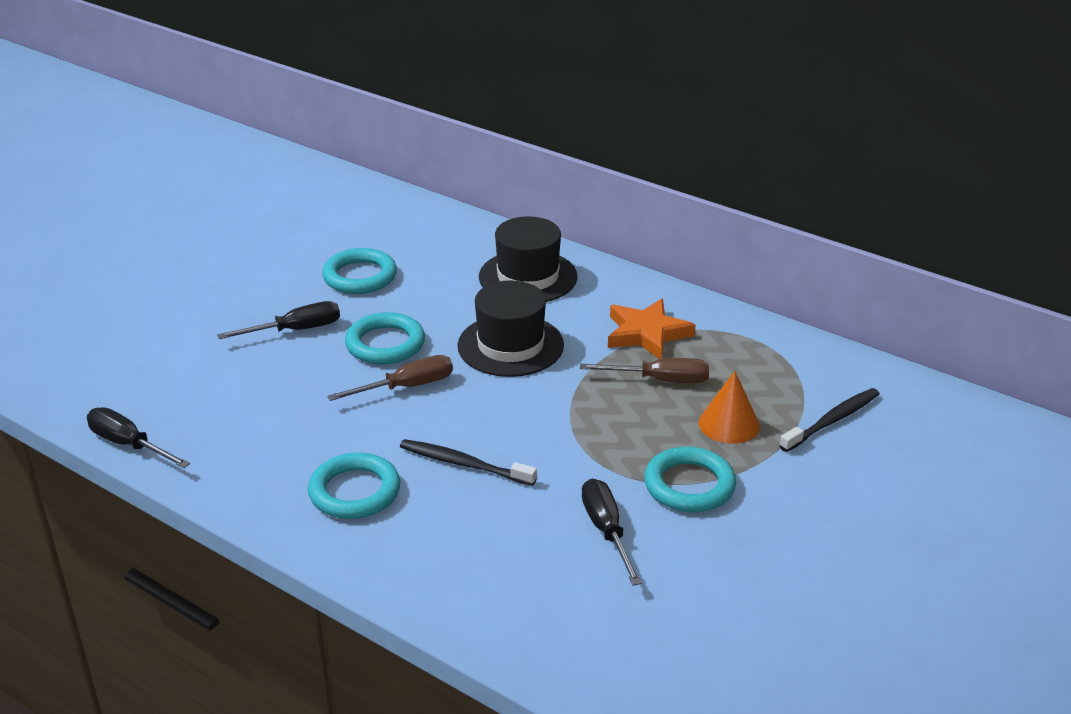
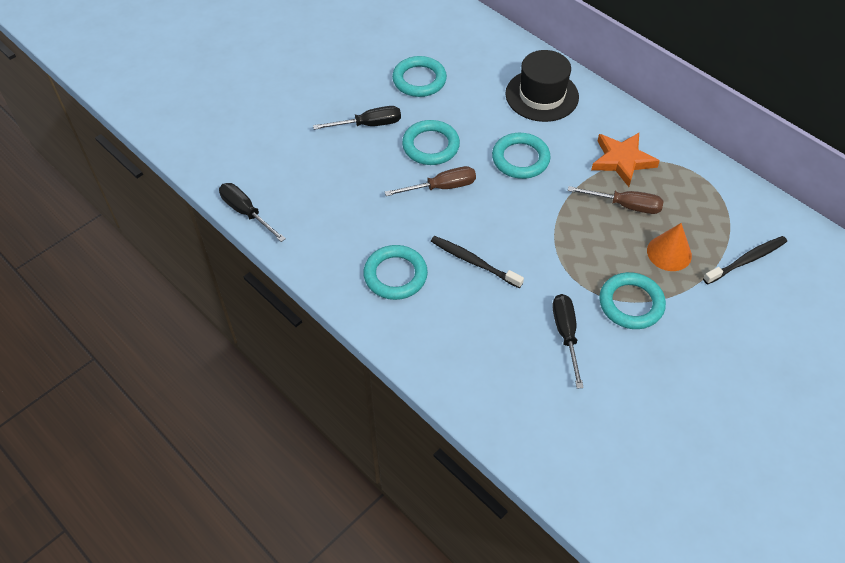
camera: 10 degrees right, 20 degrees up
(510, 345) = (520, 159): black hat -> turquoise ring

